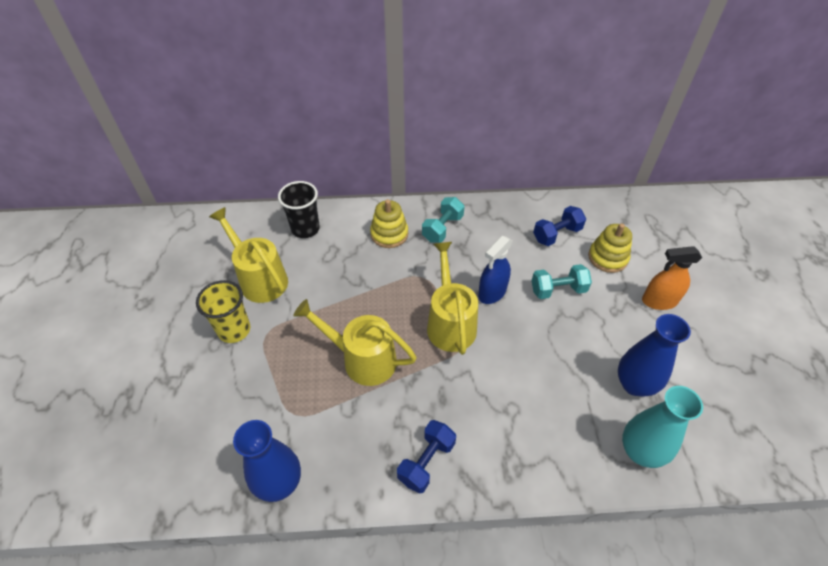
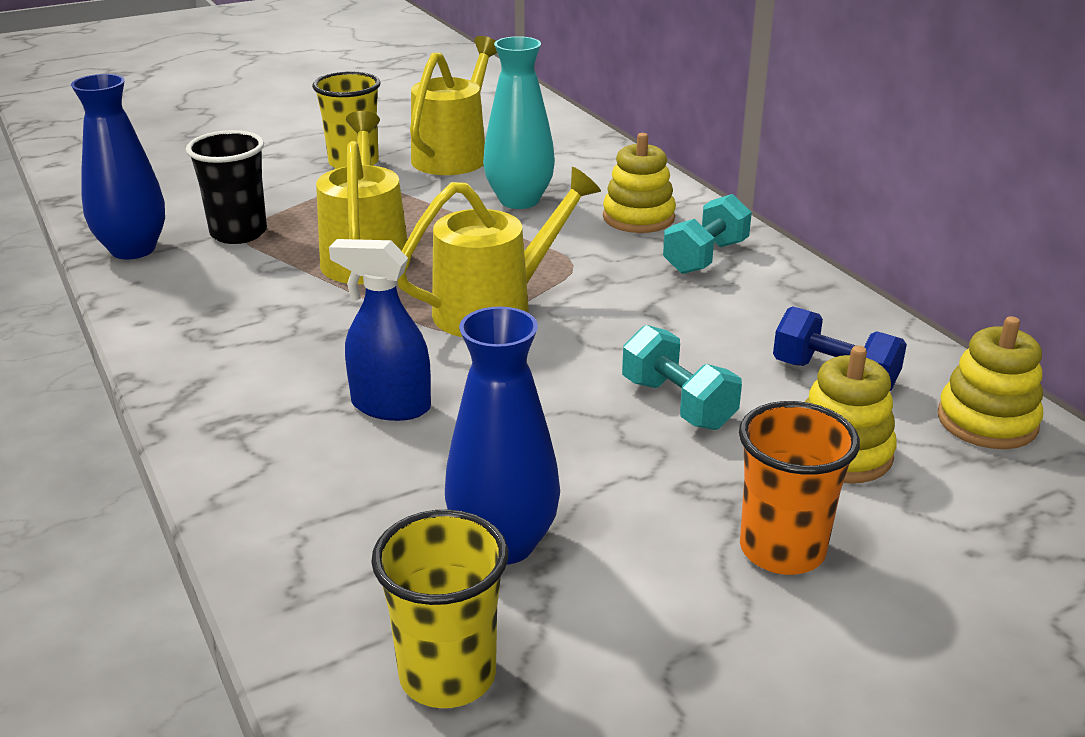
camera: 65 degrees right, 20 degrees down
(305, 229) = (578, 159): black cup -> black cup (238, 233)
(426, 462) = (208, 345): blue dumbbell -> none
(442, 228) = (705, 257): turquoise dumbbell -> turquoise dumbbell turned 60 degrees counterclockwise
(492, 292) = (600, 334): blue spray bottle -> blue spray bottle (390, 406)
(601, 210) = (987, 421): none -> yellow stacking toy
(640, 451) = (334, 575): turquoise vase -> turquoise vase (519, 200)
(659, 301) = (782, 550): orange spray bottle -> orange cup
(706, 428) = (447, 675): none -> yellow cup

